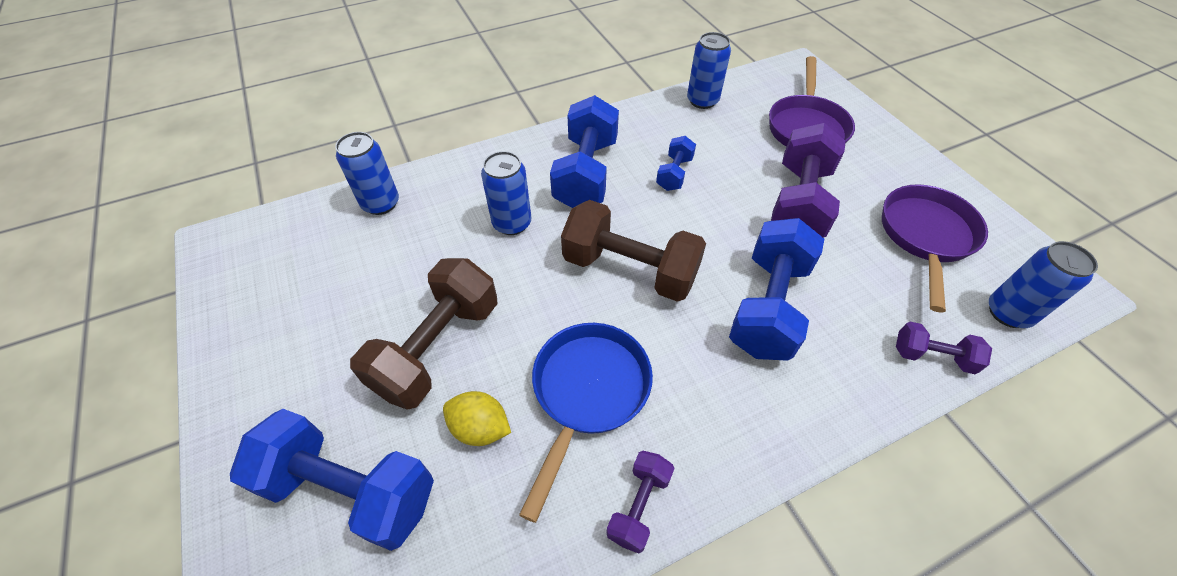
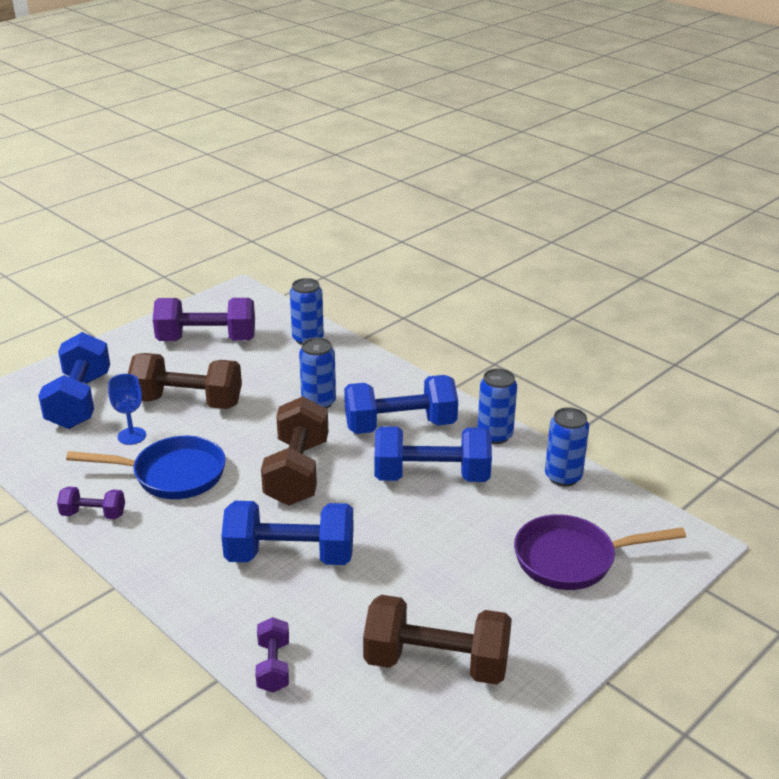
camera: 70 degrees right, 20 degrees down
(480, 428) = (132, 436): yellow lemon -> blue goblet
(674, 174) = (431, 476): blue dumbbell -> blue dumbbell, size x1.97
(799, 202) = (437, 564): purple dumbbell -> purple dumbbell (207, 340)
(925, 237) = (436, 663): purple pan -> brown dumbbell
(1008, 313) = (352, 727): blue can -> blue can (495, 435)

